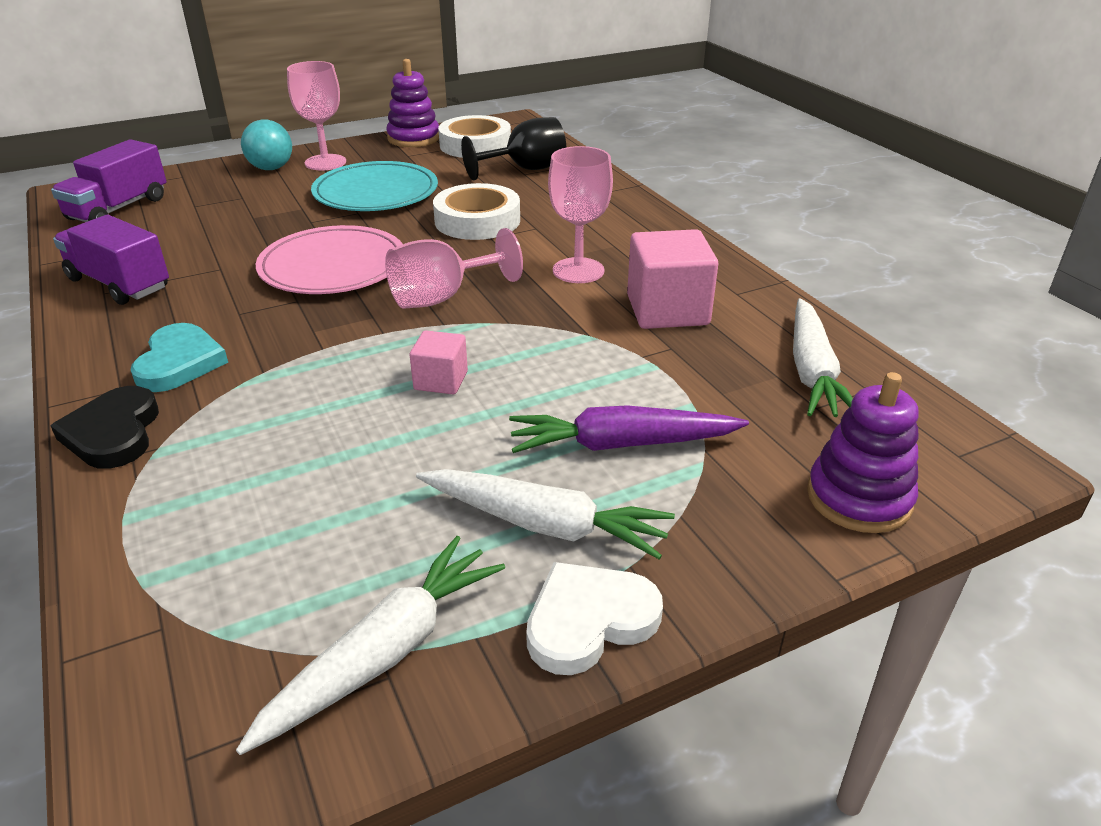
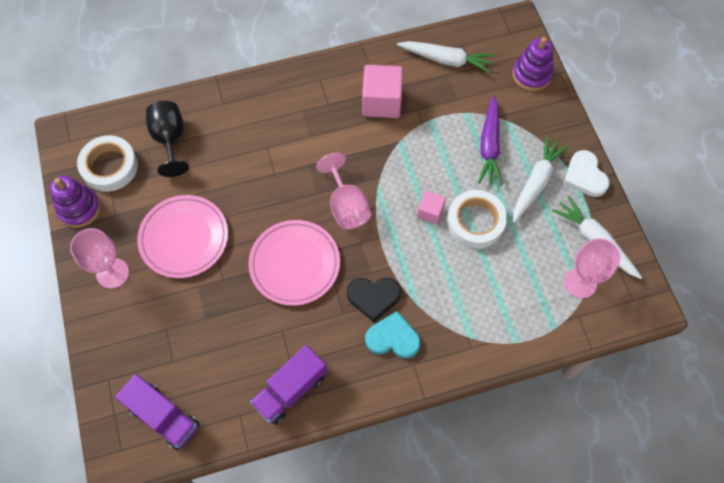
camera: 80 degrees left, 30 degrees up
(113, 433) = (453, 359): black heart -> black heart (373, 297)
(271, 168) = (112, 312): turquoise ball -> none
(376, 192) = (184, 238): turquoise plate -> pink plate
(477, 221) = (248, 178): white tape -> white tape (475, 222)
(578, 271) = (329, 134): pink goblet -> pink goblet (580, 283)

